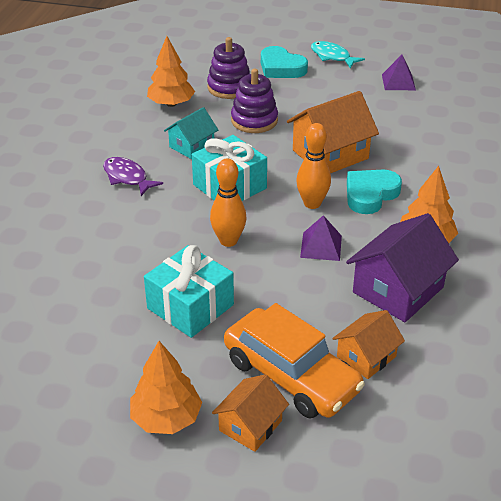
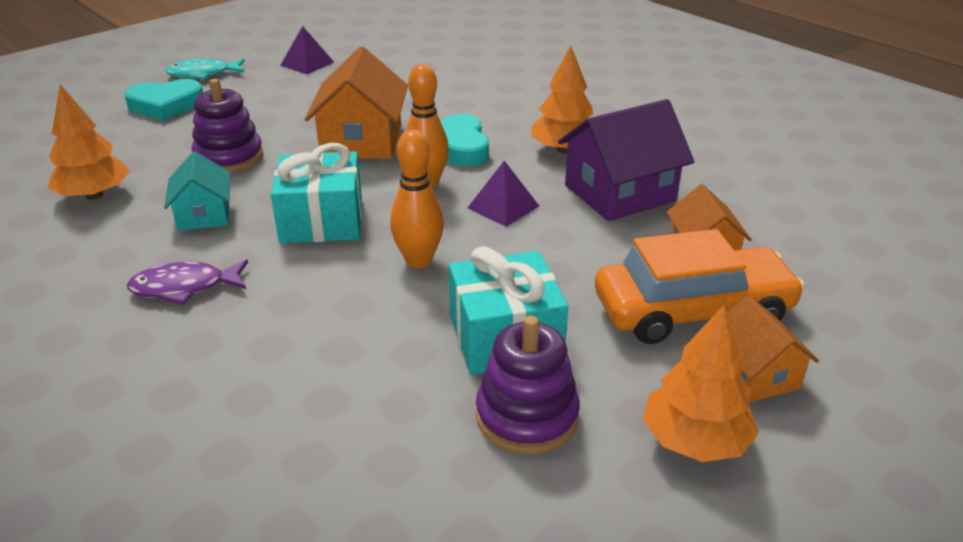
camera: 55 degrees left, 5 degrees down
(229, 87) = (139, 147): purple stacking toy -> purple stacking toy (527, 416)
(398, 290) = (620, 193): purple house -> purple house turned 75 degrees clockwise

